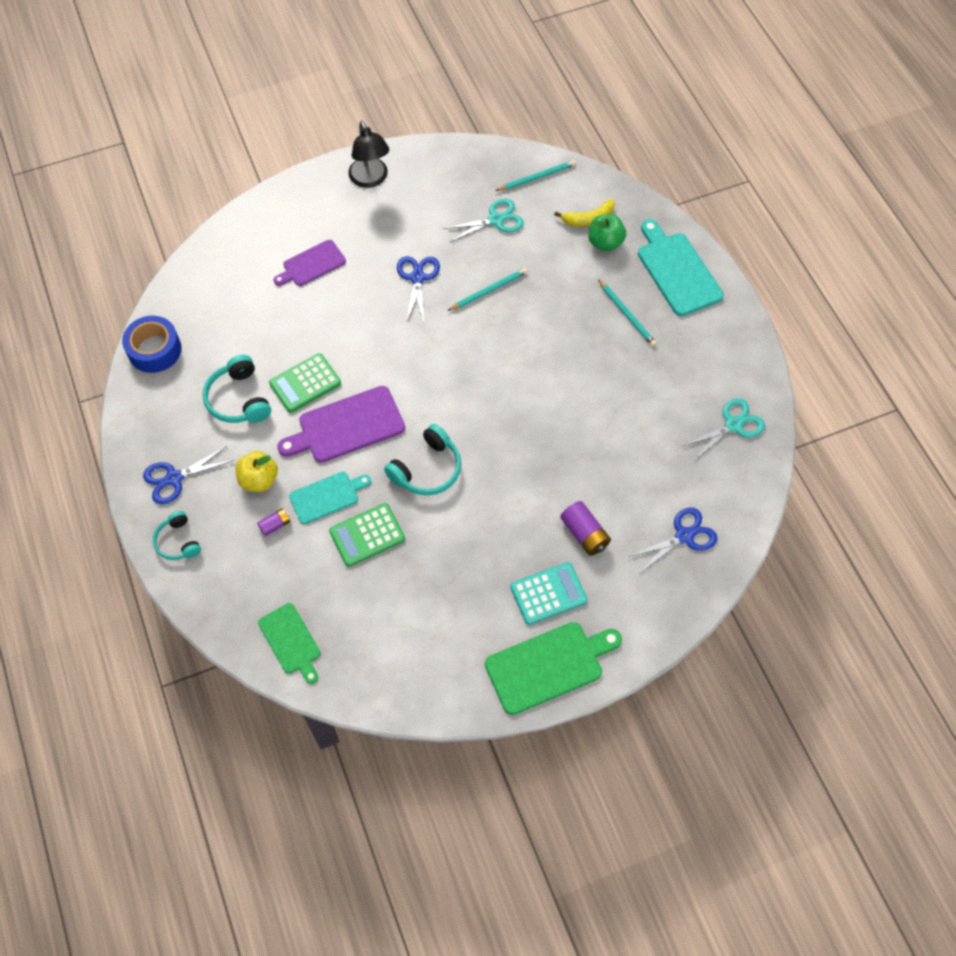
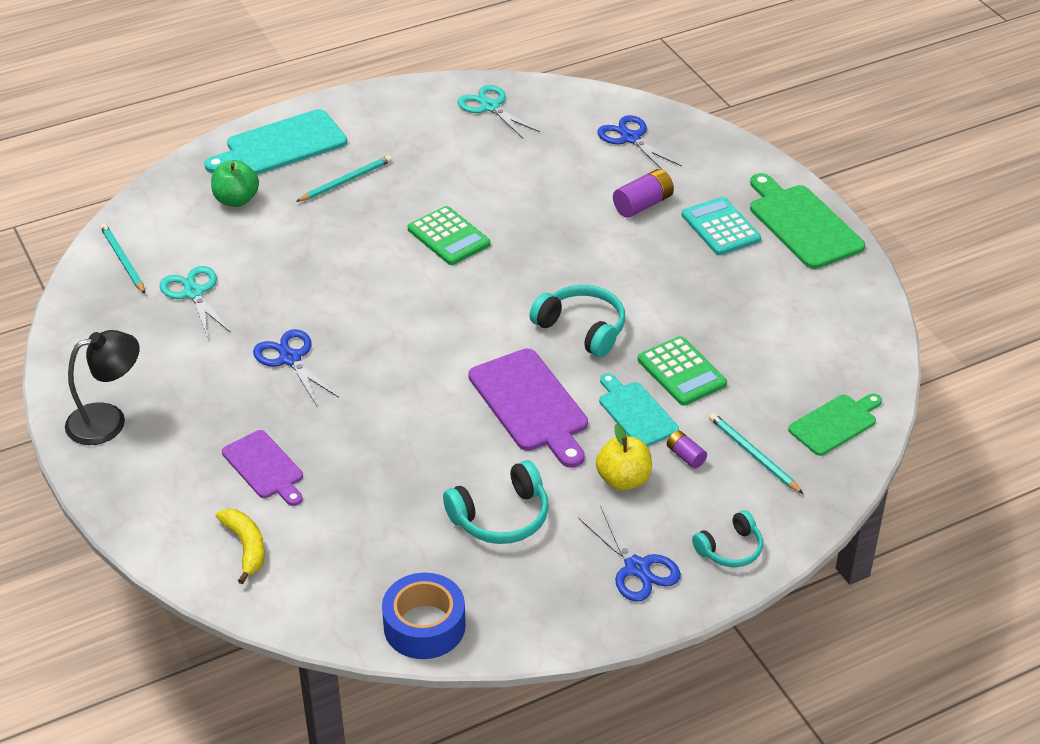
camera: 95 degrees left, 20 degrees down
(305, 383) = (468, 452): green calculator -> green calculator (448, 237)
(417, 278) = (290, 359): blue scissors -> blue scissors turned 60 degrees clockwise
(489, 290) = (311, 293): turquoise pencil -> turquoise pencil (753, 455)
(588, 219) = (197, 214): yellow banana -> yellow banana (246, 547)

